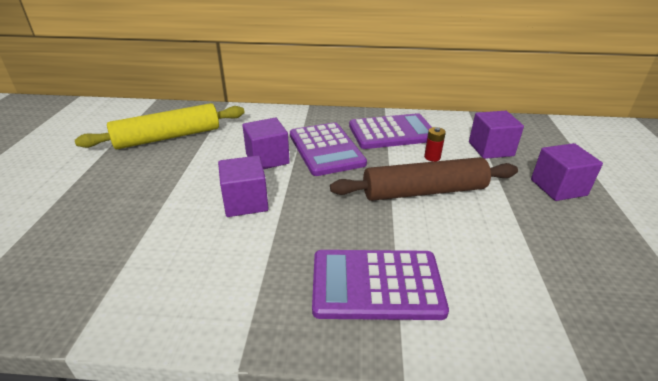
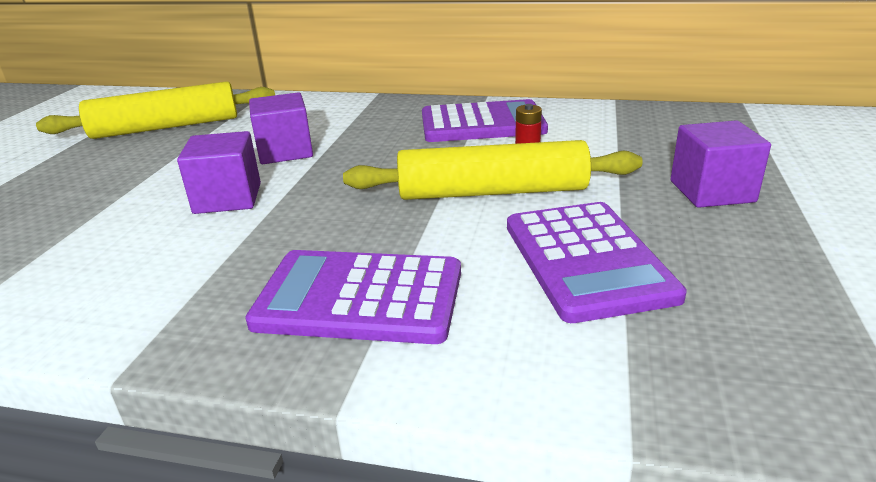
camera: 10 degrees right, 5 degrees down
(326, 149) = (374, 142): purple calculator -> purple calculator (586, 260)
(424, 191) = (492, 192): brown rolling pin -> yellow rolling pin
(490, 149) = (625, 144): purple cube -> none

